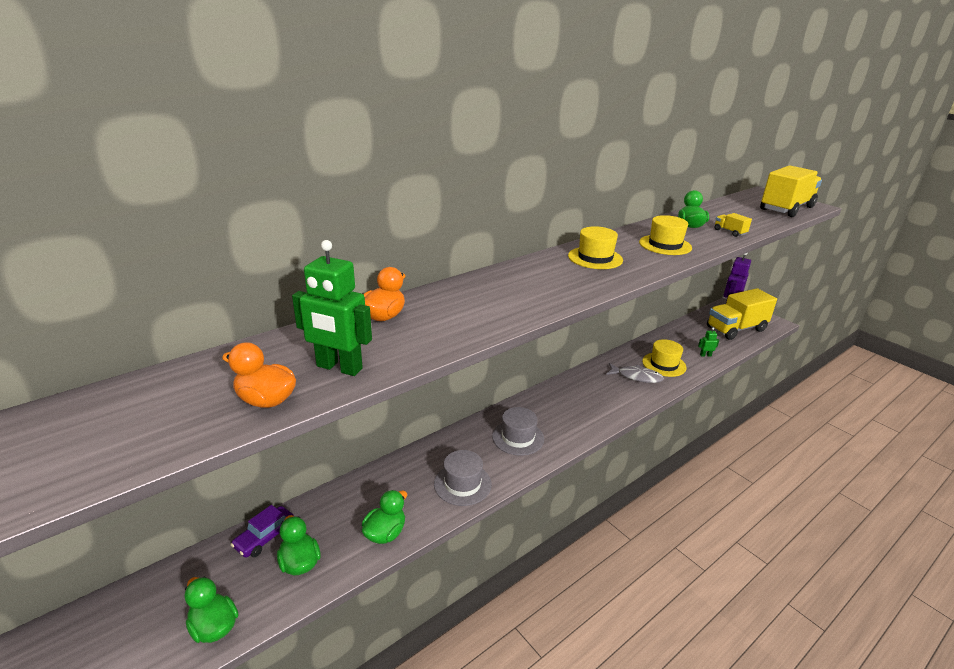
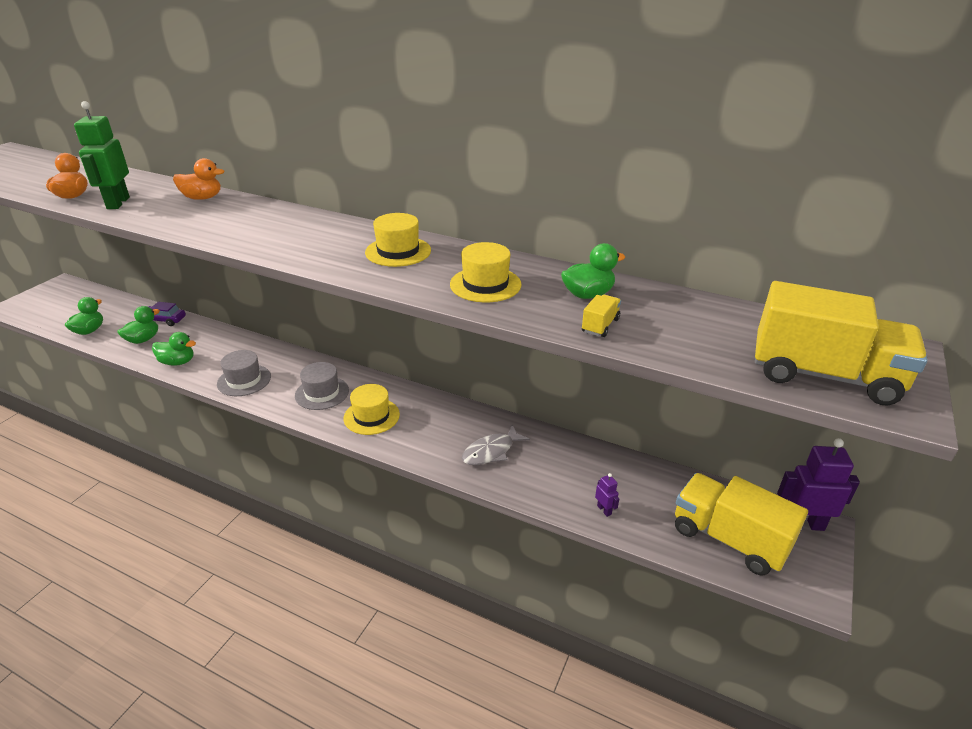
camera: 65 degrees right, 5 degrees up
(636, 377) = (491, 452): grey fish -> grey fish turned 60 degrees clockwise
(664, 364) = (542, 471): yellow hat -> yellow hat (371, 416)
(705, 355) = (604, 510): green robot -> purple robot

